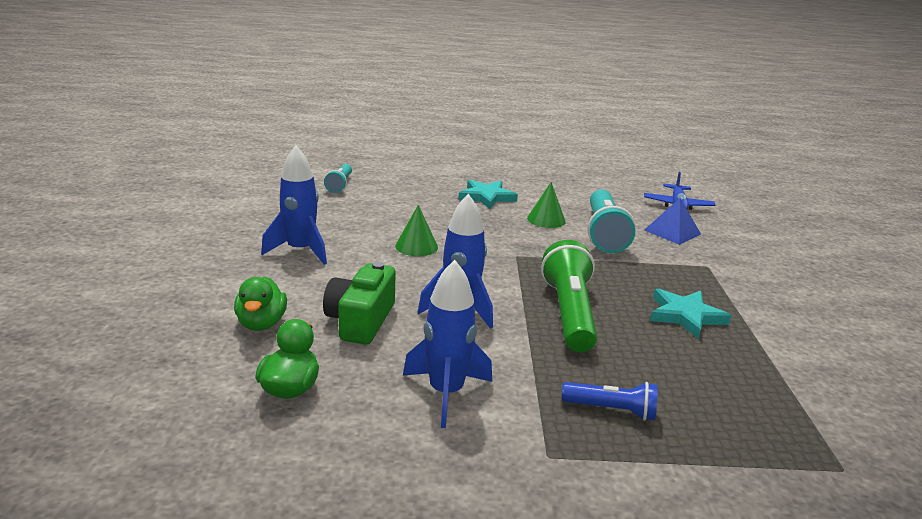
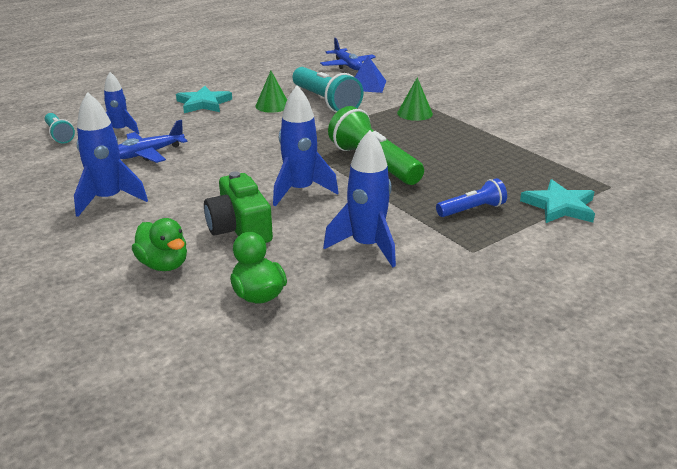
camera: 35 degrees left, 5 degrees up
(381, 224) = (148, 154): none -> blue plane
(388, 197) = (120, 131): none -> blue rocket
(416, 246) = (202, 160): green cone -> green cone (415, 113)
(685, 315) = (442, 137): turquoise star -> turquoise star (559, 206)

